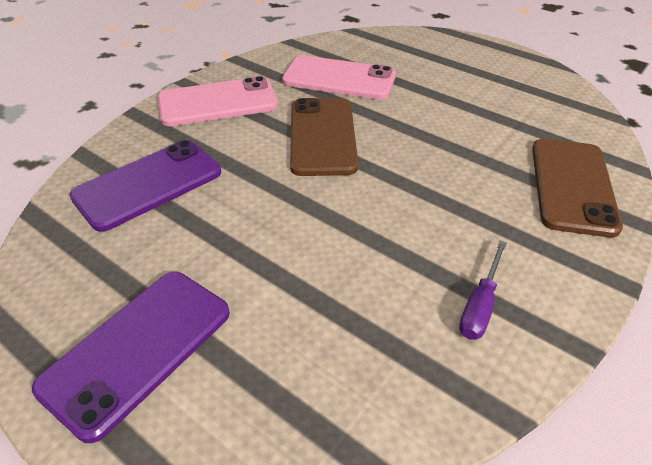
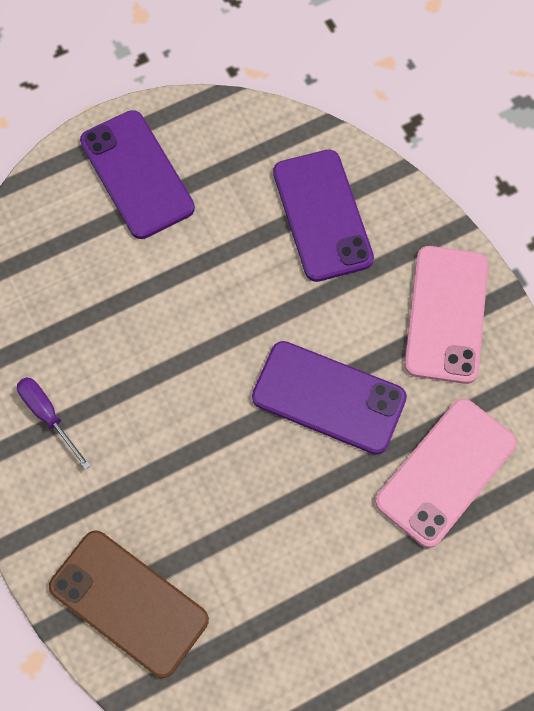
camera: 115 degrees right, 25 degrees up
(322, 136) = (328, 398): brown phone -> purple phone

